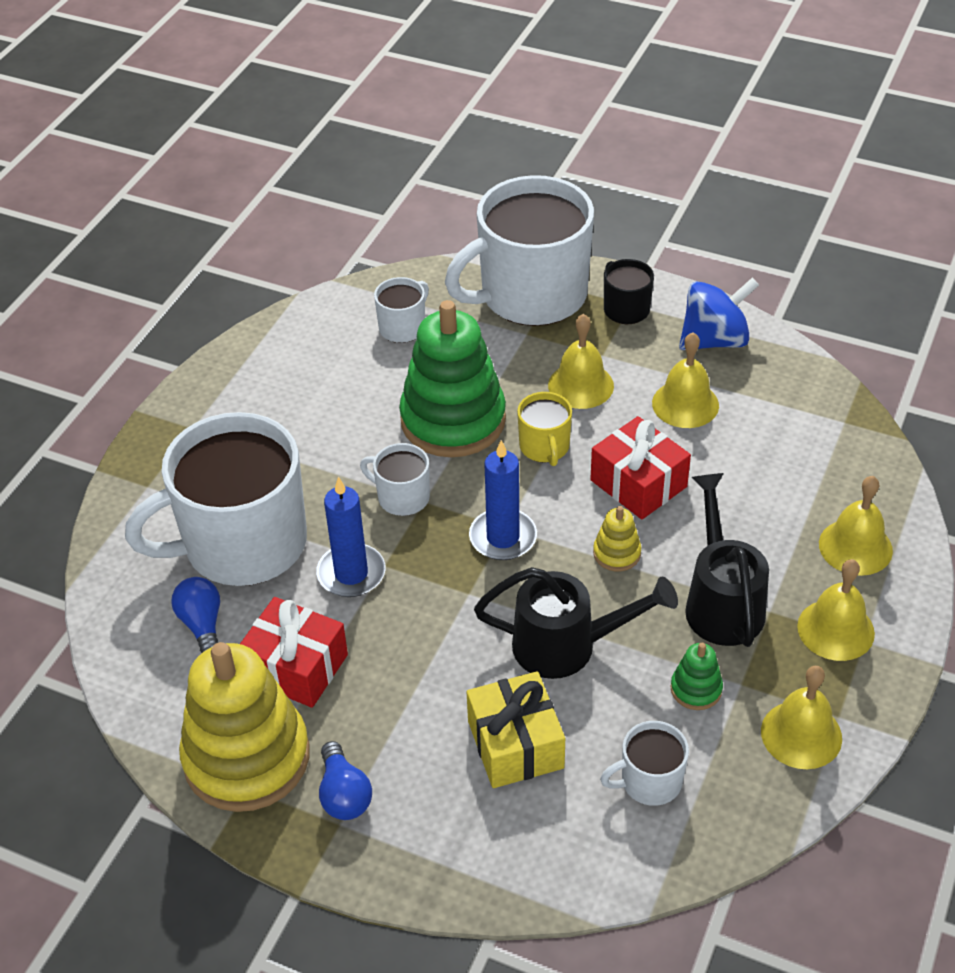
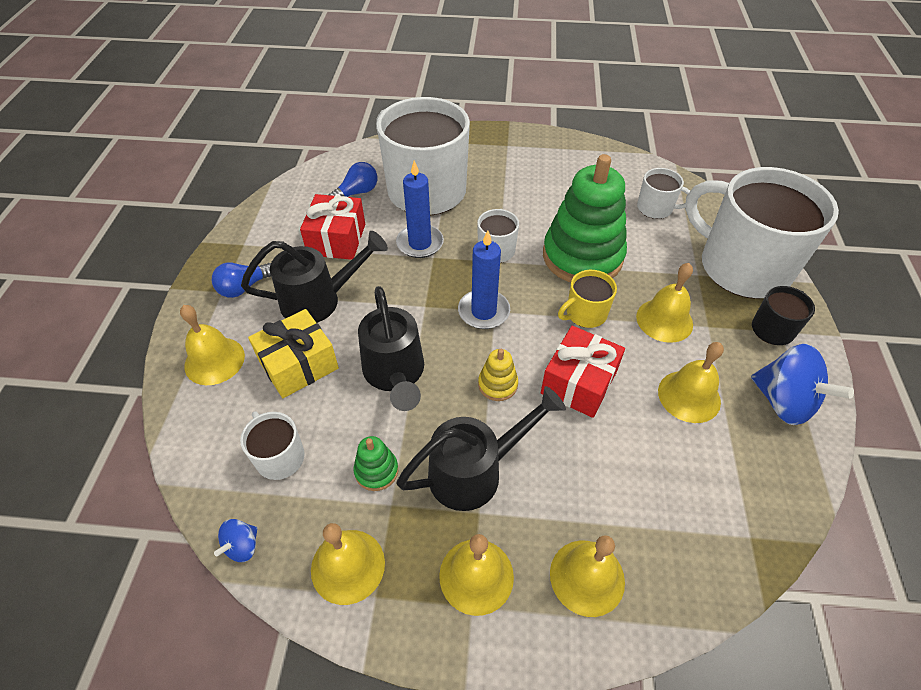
camera: 70 degrees right, 5 degrees up
(247, 757) = (265, 238): yellow stacking toy -> none
(409, 706) = (318, 300): none -> black watering can
(471, 841) = (214, 360): none -> yellow bell
(755, 830) = (242, 546): none -> blue spinning top

